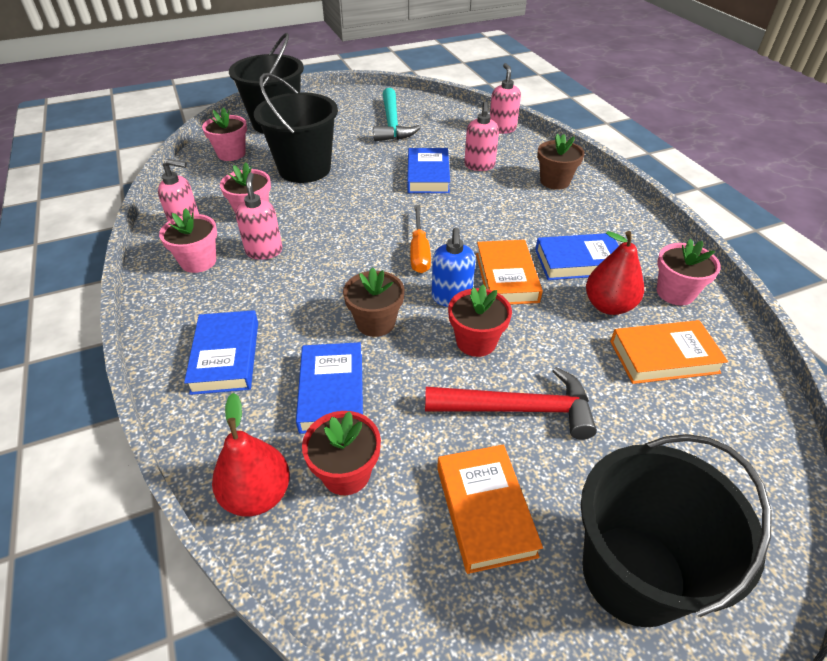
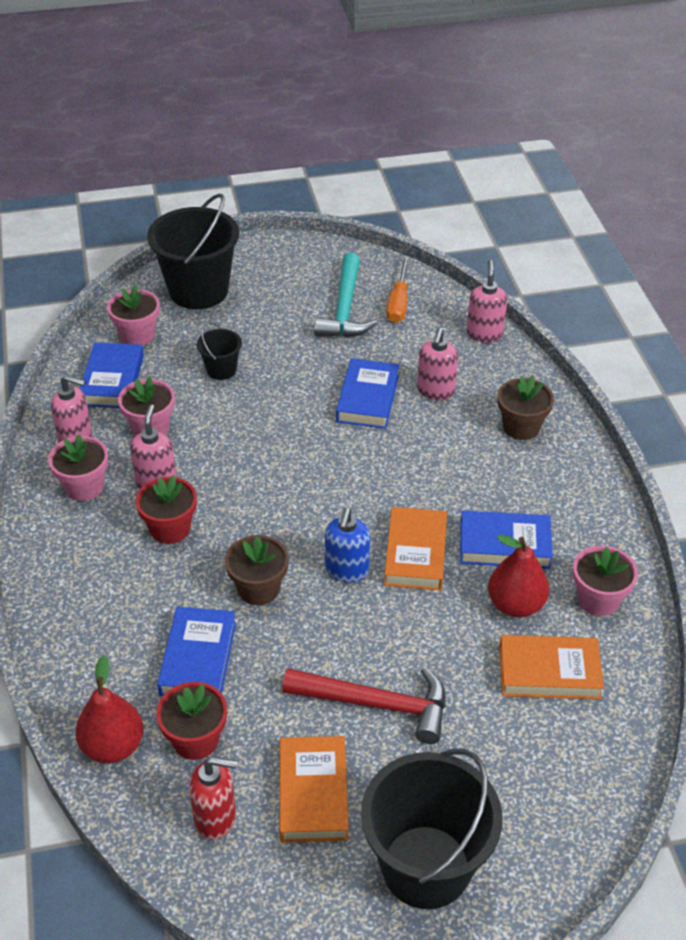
camera: 10 degrees right, 0 degrees up
(226, 356) = (100, 605): blue book -> blue book (112, 380)
(304, 169) = (221, 370): black bucket -> black bucket, size x0.47
(387, 558) = (216, 818): none -> red soap dispenser
(419, 252) = (328, 507): orange screwdriver -> orange screwdriver (398, 302)
(476, 341) = (357, 626): red flower pot -> red flower pot (170, 529)

